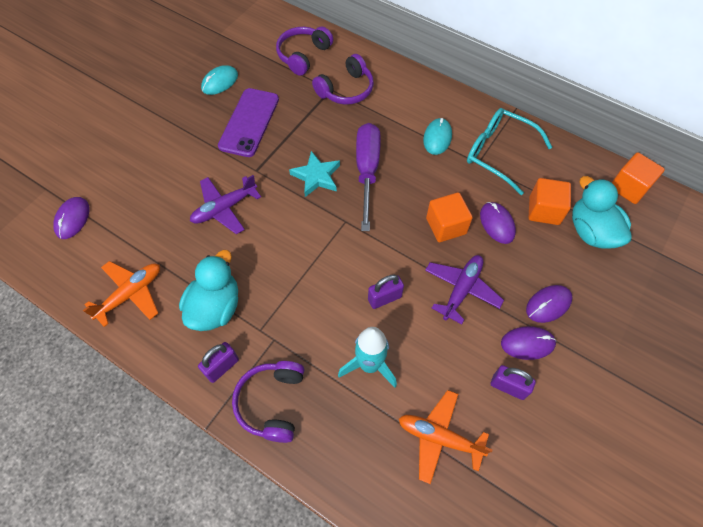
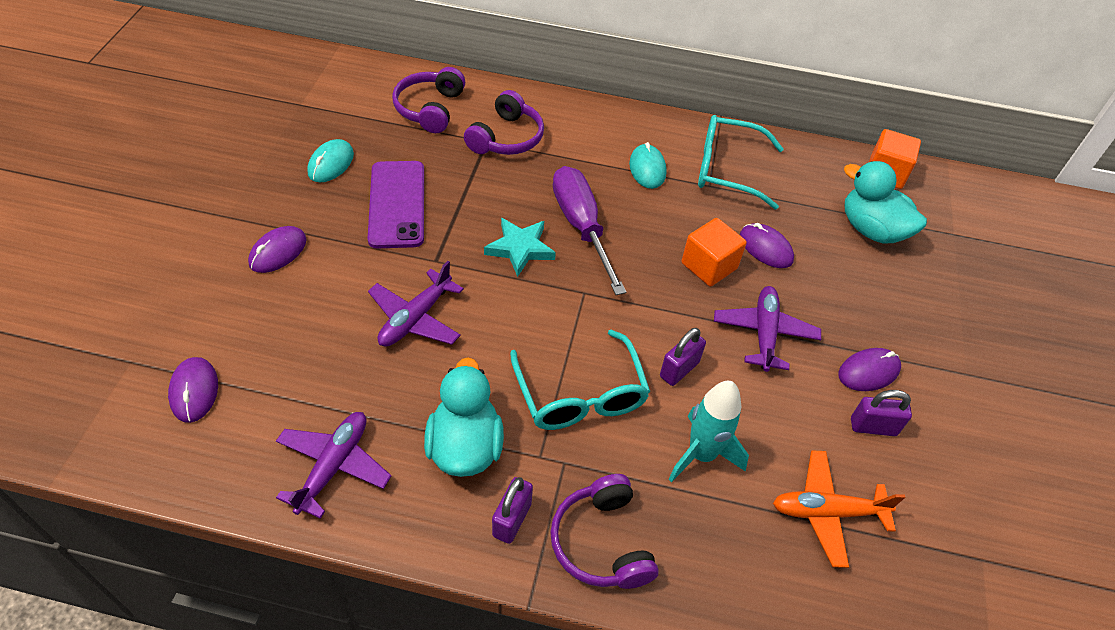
camera: 25 degrees left, 10 degrees down
(130, 294) = (333, 466): orange plane -> purple plane
(307, 294) = (580, 394): none -> turquoise glasses
(544, 210) = (809, 220): orange cube -> none
(548, 304) = (868, 321): purple mouse -> purple mouse (278, 252)

